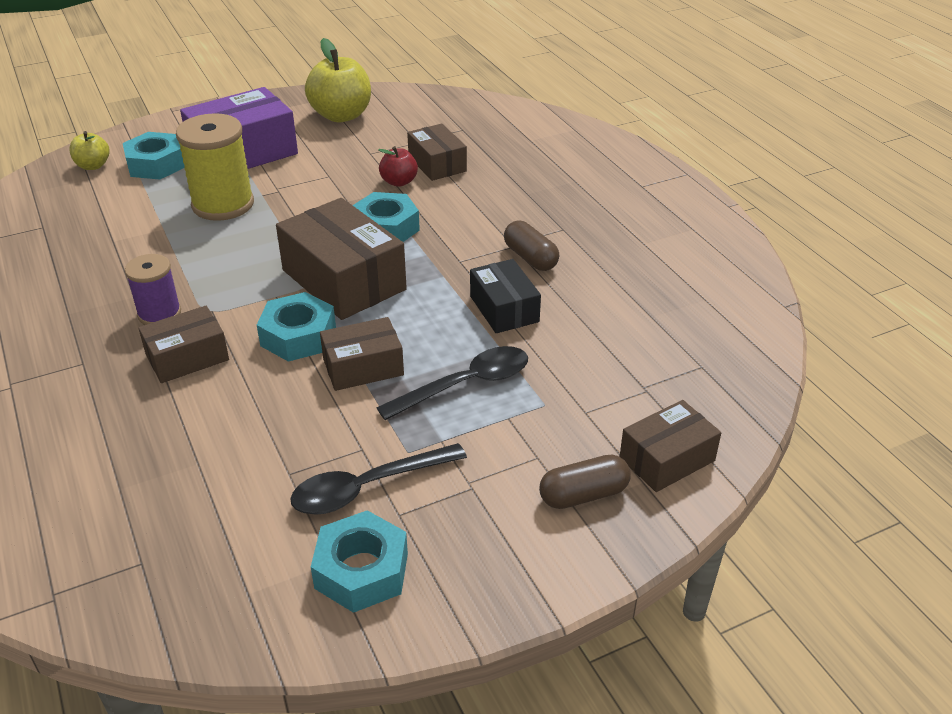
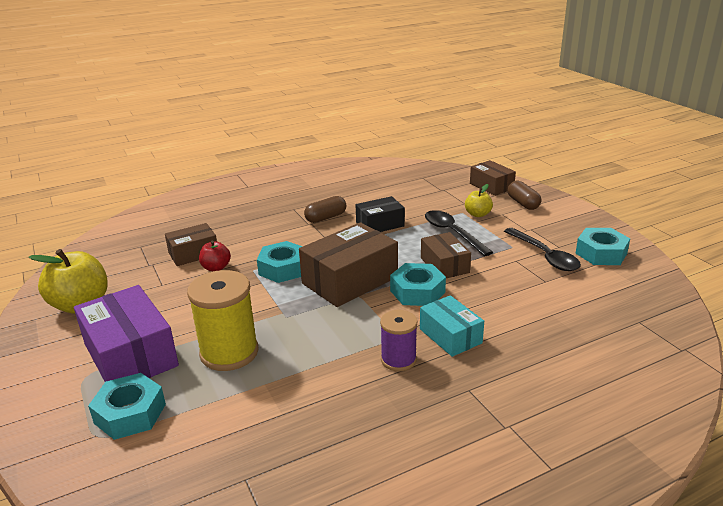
camera: 90 degrees left, 10 degrees down
(93, 166) = (111, 468): yellow apple -> yellow apple (477, 214)
(187, 357) = (450, 336): brown box -> turquoise box

